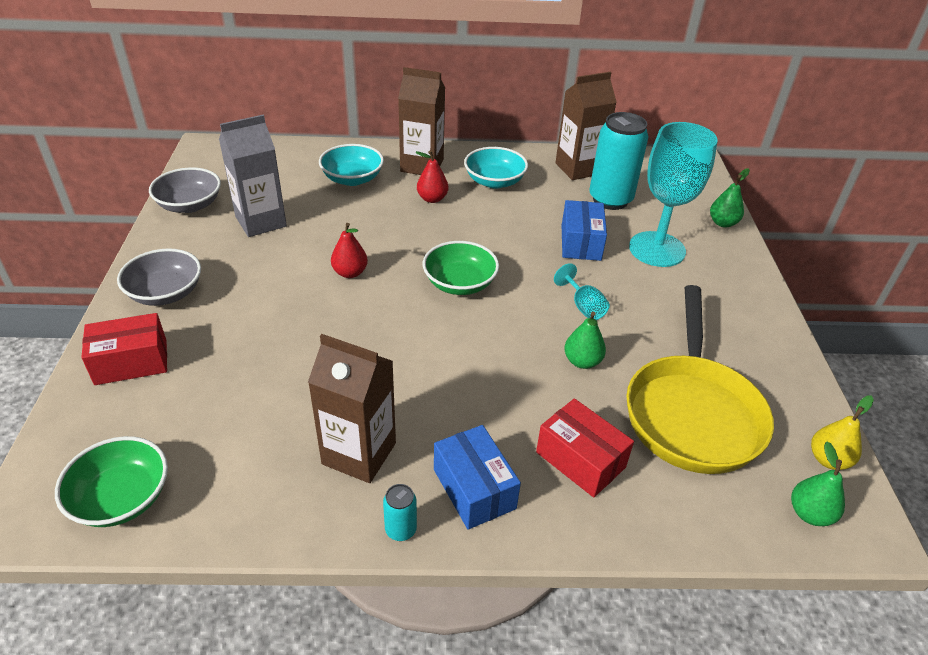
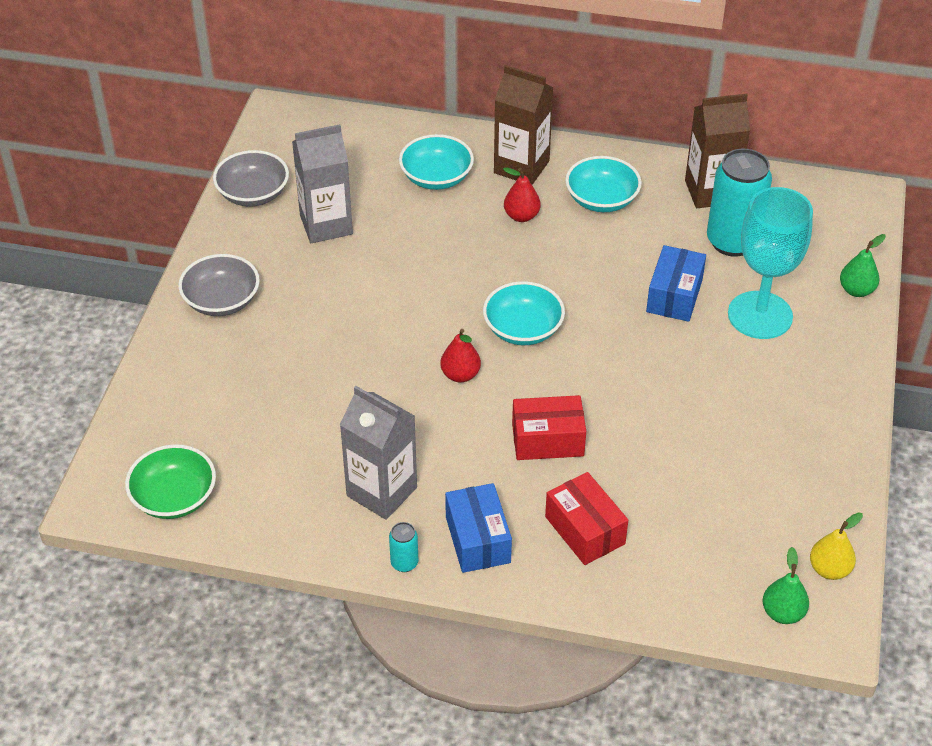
camera: 15 degrees right, 5 degrees up
(131, 362) = (186, 372): red box -> red box (547, 440)
(350, 273) = (410, 301): red pear -> red pear (460, 375)
(359, 453) = (382, 491): brown carton -> grey carton
(460, 283) = (523, 329): green bowl -> turquoise bowl
(582, 361) = (623, 435): green pear -> none
(583, 307) = (647, 374): turquoise goblet -> none
(692, 412) = (714, 503): yellow pan -> none

